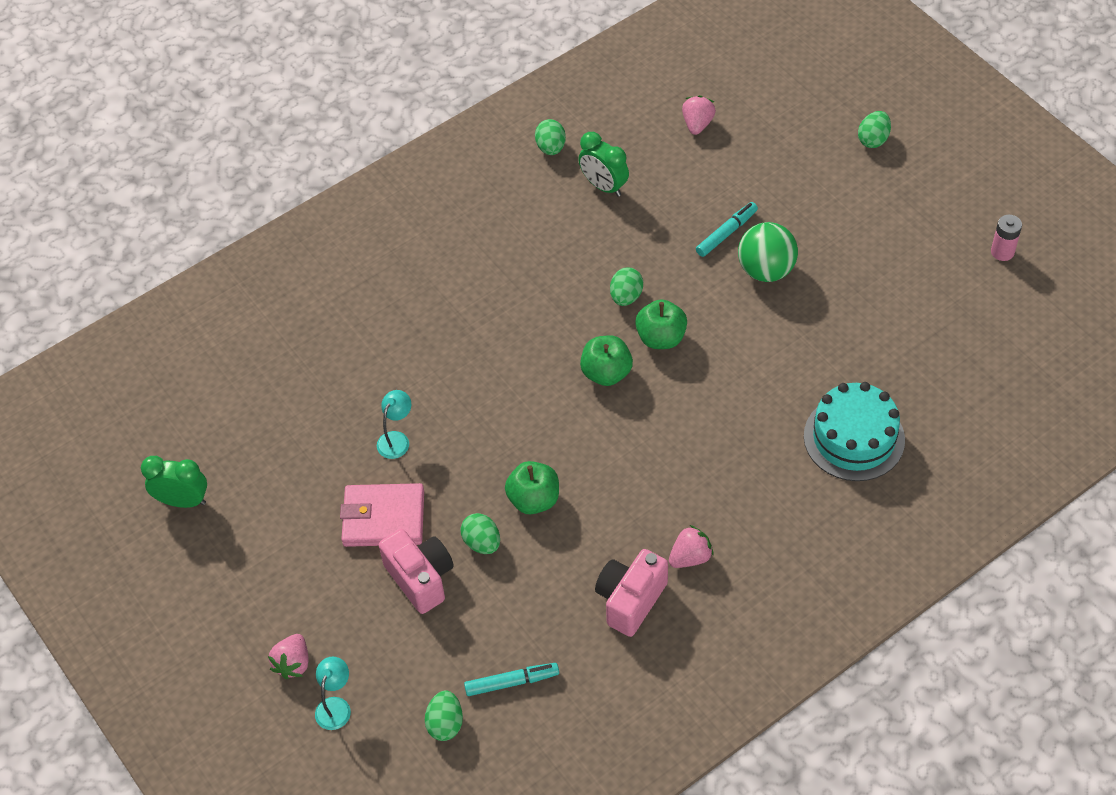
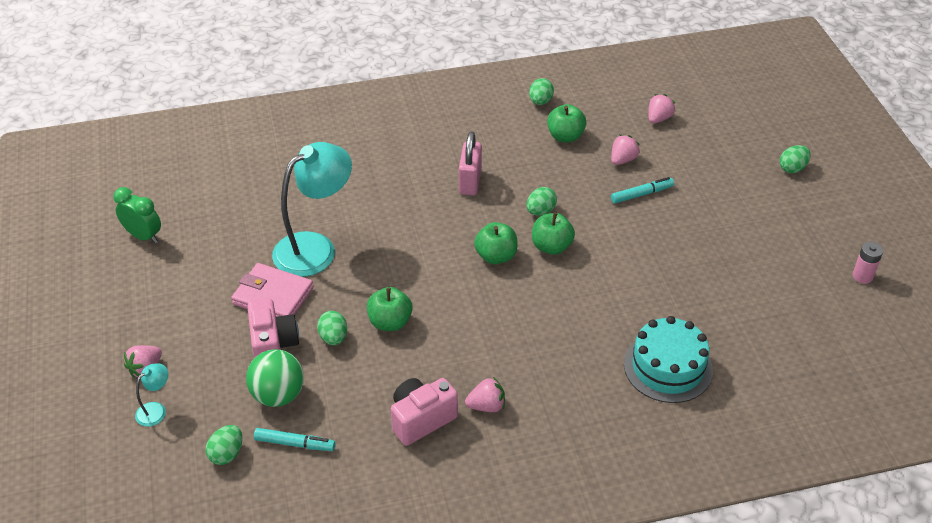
camera: 20 degrees right, 10 degrees down
(396, 439) = (315, 248): turquoise lamp -> turquoise lamp, size x2.35
(526, 287) = (470, 182): none -> pink padlock
(604, 186) = (565, 136): green clock -> green apple
(684, 195) = (623, 160): none -> pink strawberry
(766, 270) = (659, 228): green ball -> green ball (278, 395)

